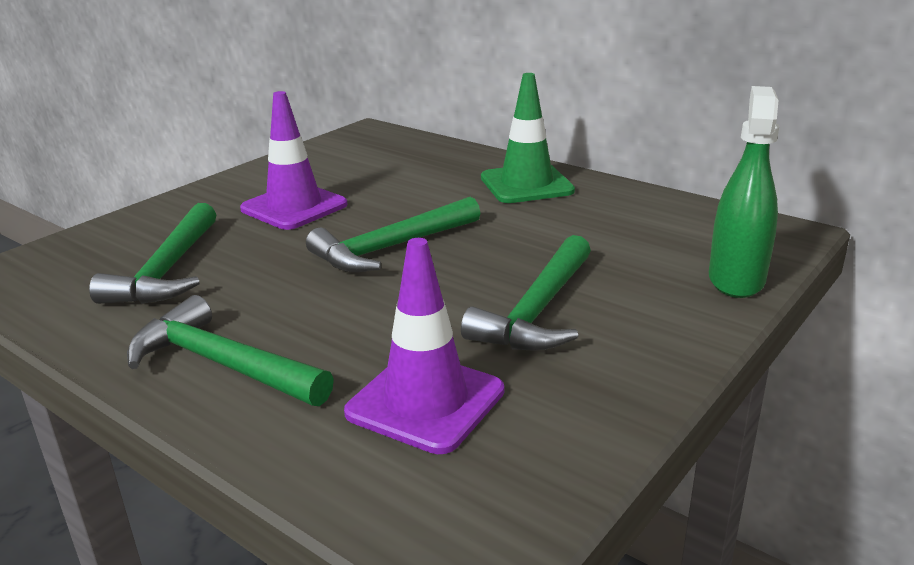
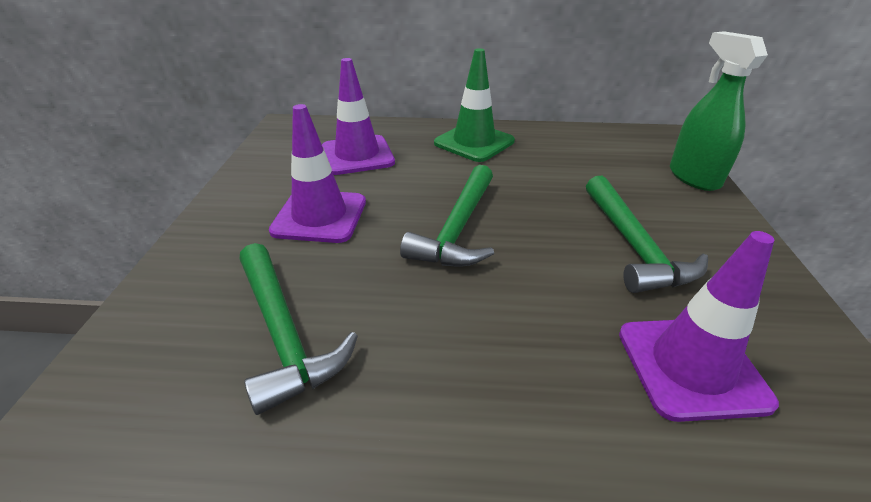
camera: 35 degrees left, 10 degrees up
(222, 364) = (489, 420): green hammer -> none
(393, 169) = (357, 155): none -> purple traffic cone

